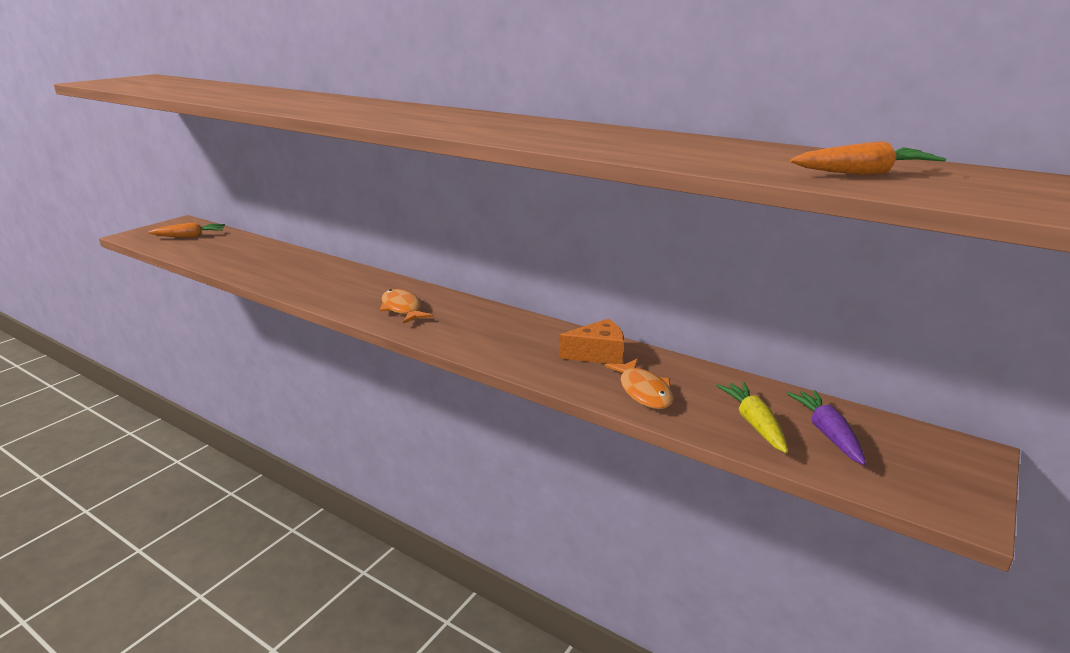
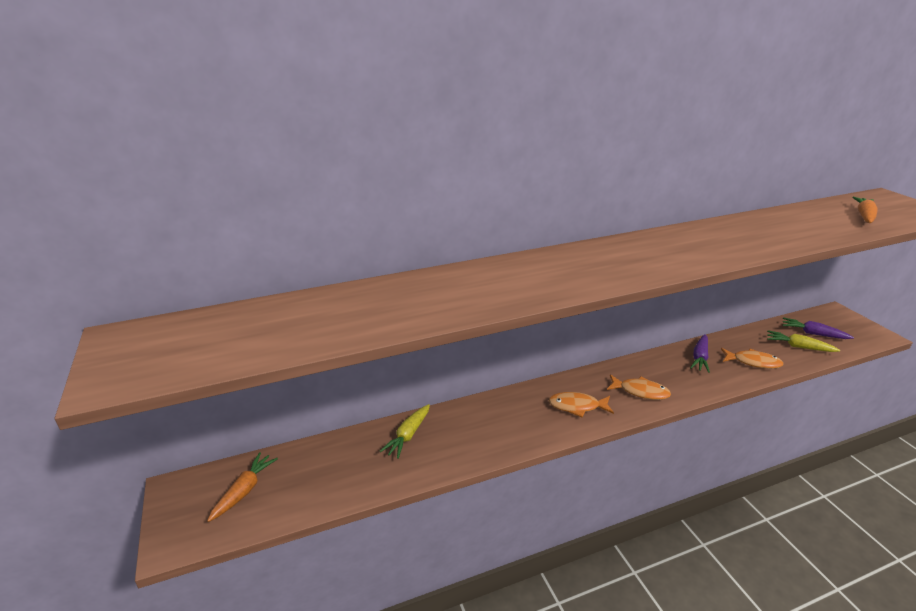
camera: 55 degrees left, 5 degrees up
(289, 260) = (408, 435): none -> yellow carrot
(469, 333) = (640, 391): none -> orange fish
(598, 354) = (700, 358): orange cheese -> purple carrot

